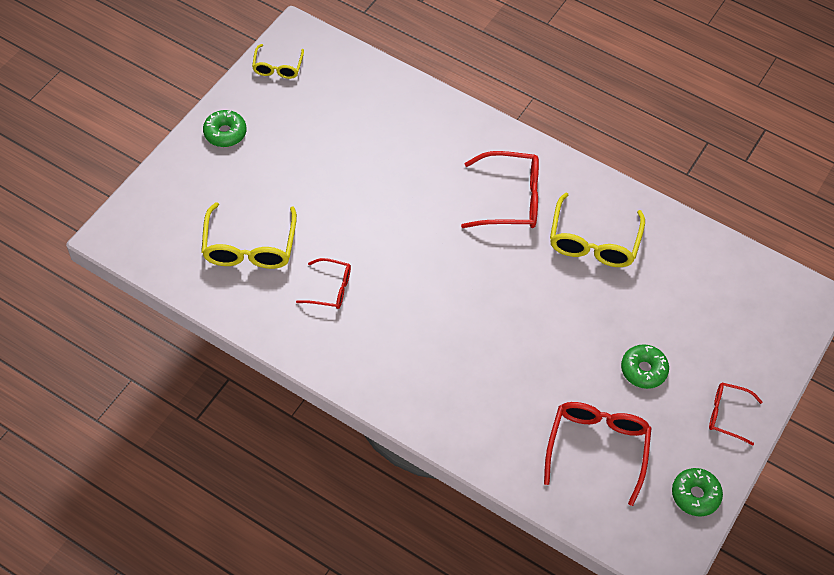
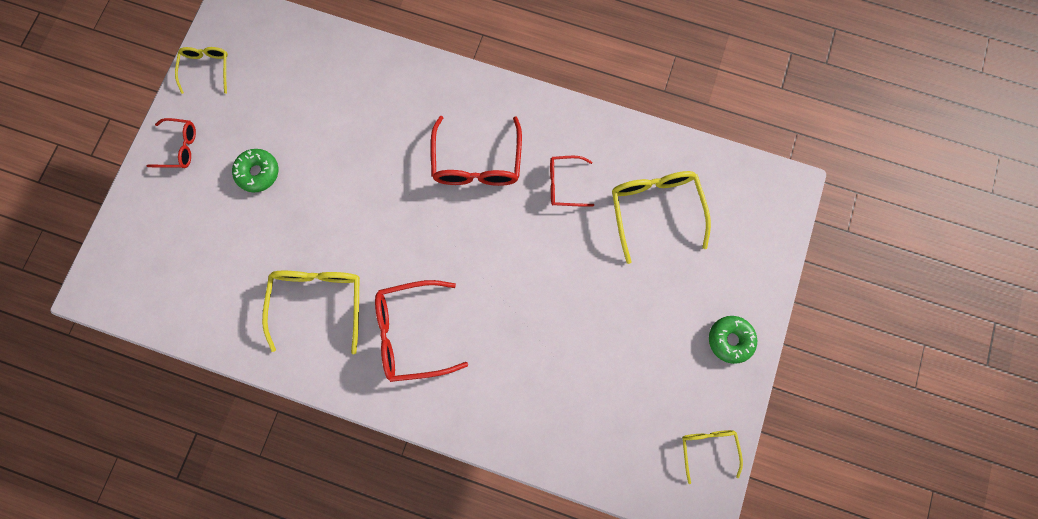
camera: 170 degrees right, 20 degrees up
(597, 448) = (294, 90): red glasses -> red glasses (477, 162)
(695, 495) = (207, 69): green donut -> yellow glasses

